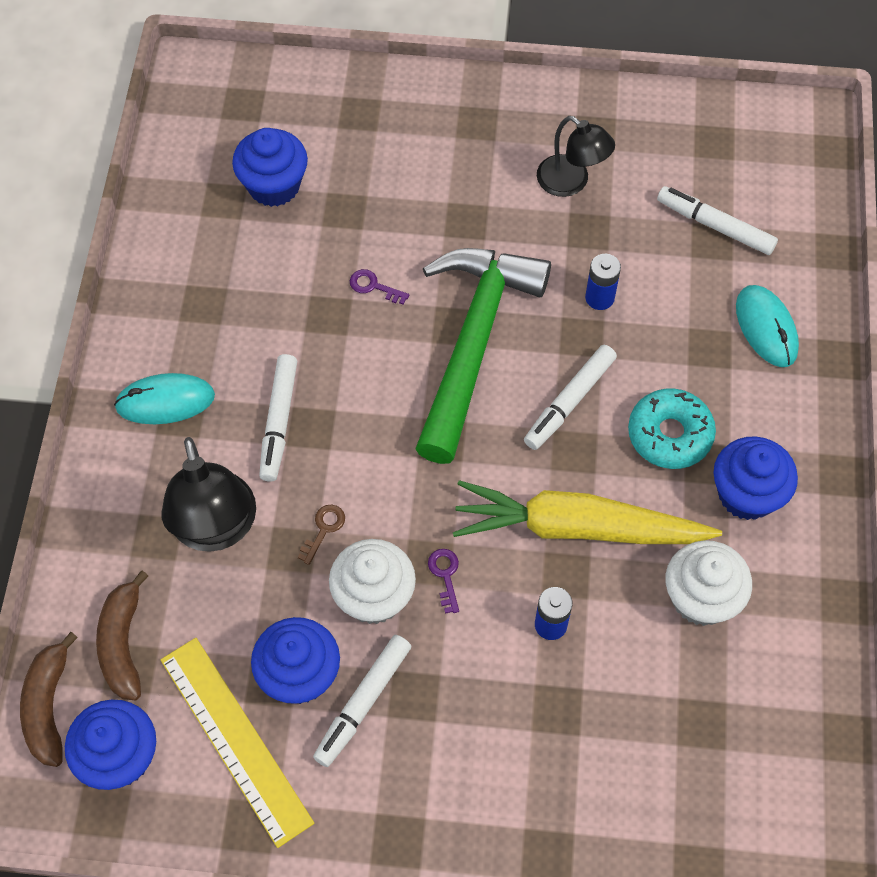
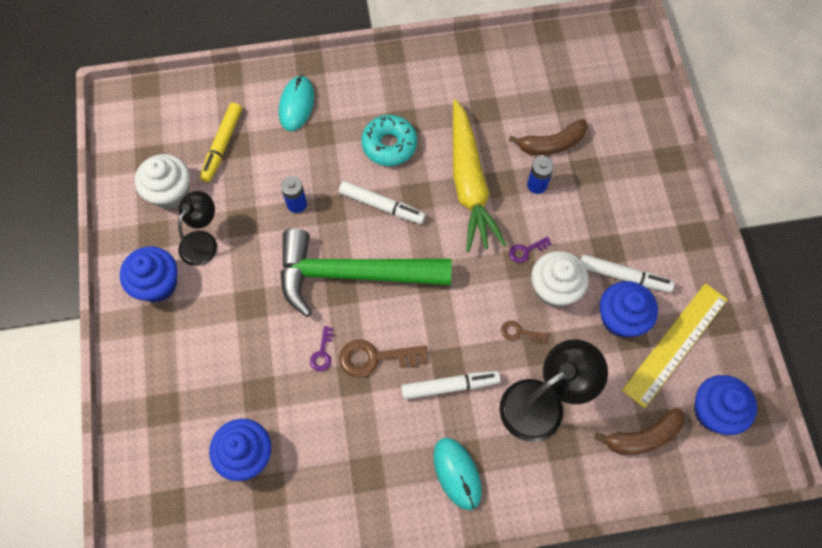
camera: 105 degrees left, 5 degrees up
(48, 706) = (702, 471): brown banana -> brown banana (551, 144)
(347, 344) = (375, 358): none -> brown key
(701, 598) = (492, 111): white cupcake -> white cupcake (170, 192)
(715, 226) = (222, 145): white marker -> yellow marker
(746, 494) = (418, 98): blue cupcake -> blue cupcake (157, 284)
(766, 328) = (296, 105): turquoise mouse -> turquoise mouse turned 45 degrees counterclockwise

